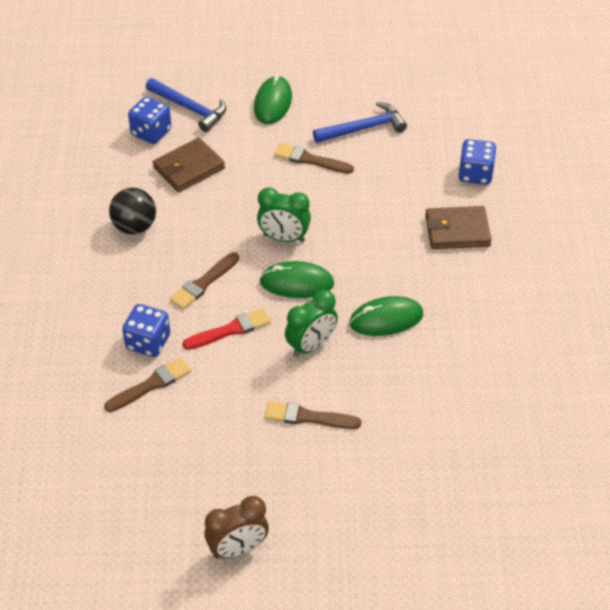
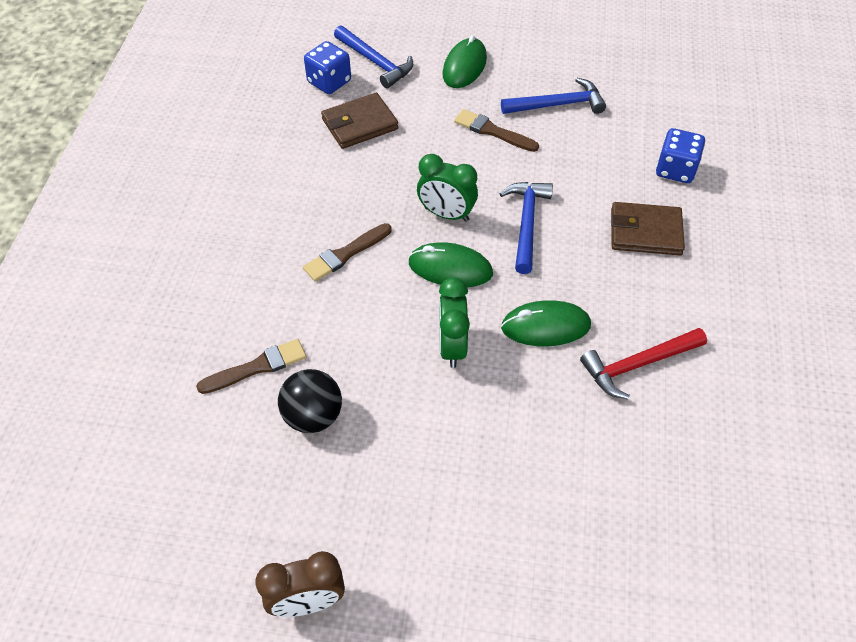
camera: 10 degrees right, 5 degrees up
(134, 227) = (286, 180): black ball -> black ball (313, 416)
(148, 342) = (267, 315): blue dice -> none
(230, 330) = (363, 314): red brush -> none
(308, 417) = (430, 436): brown brush -> none
(311, 346) = (452, 346): green clock -> green clock turned 120 degrees clockwise
(355, 236) = (526, 223): none -> blue hammer
(466, 339) = (637, 365): none -> red hammer

